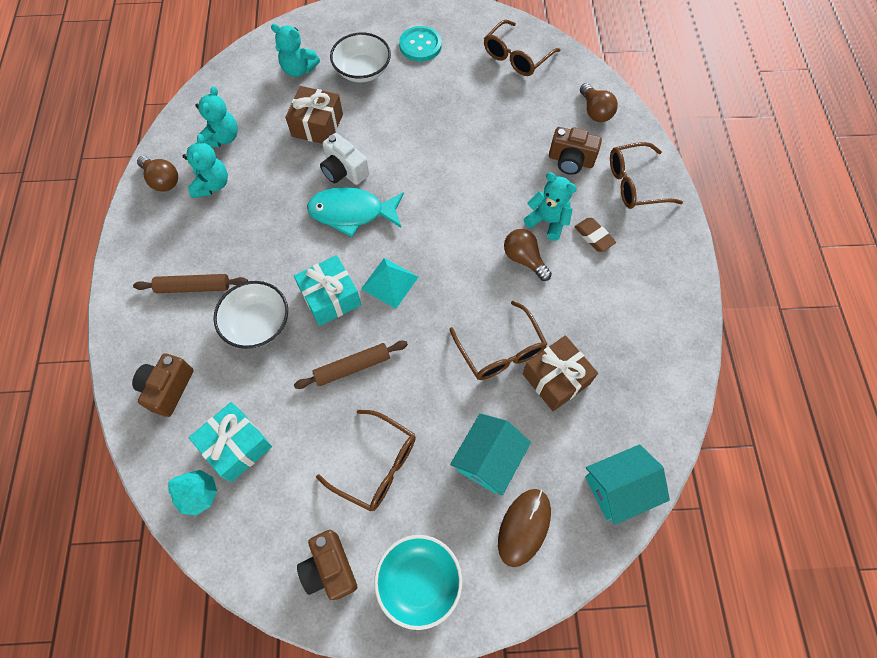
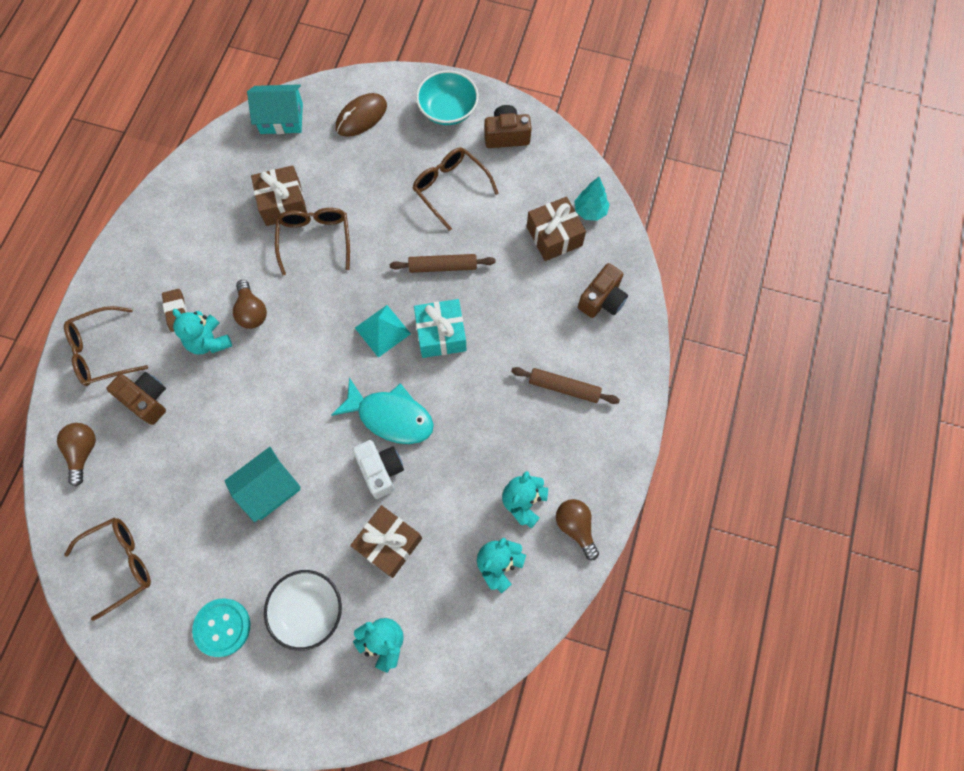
camera: 160 degrees left, 5 degrees up
(236, 446) = (554, 236): turquoise gift -> brown gift
(257, 324) = (513, 331): white bowl -> none
(330, 568) = (506, 136): brown camera -> brown camera turned 90 degrees counterclockwise
(488, 459) = (365, 165): turquoise house -> turquoise house (269, 488)
(635, 183) = (102, 352): brown glasses -> brown glasses turned 150 degrees clockwise

